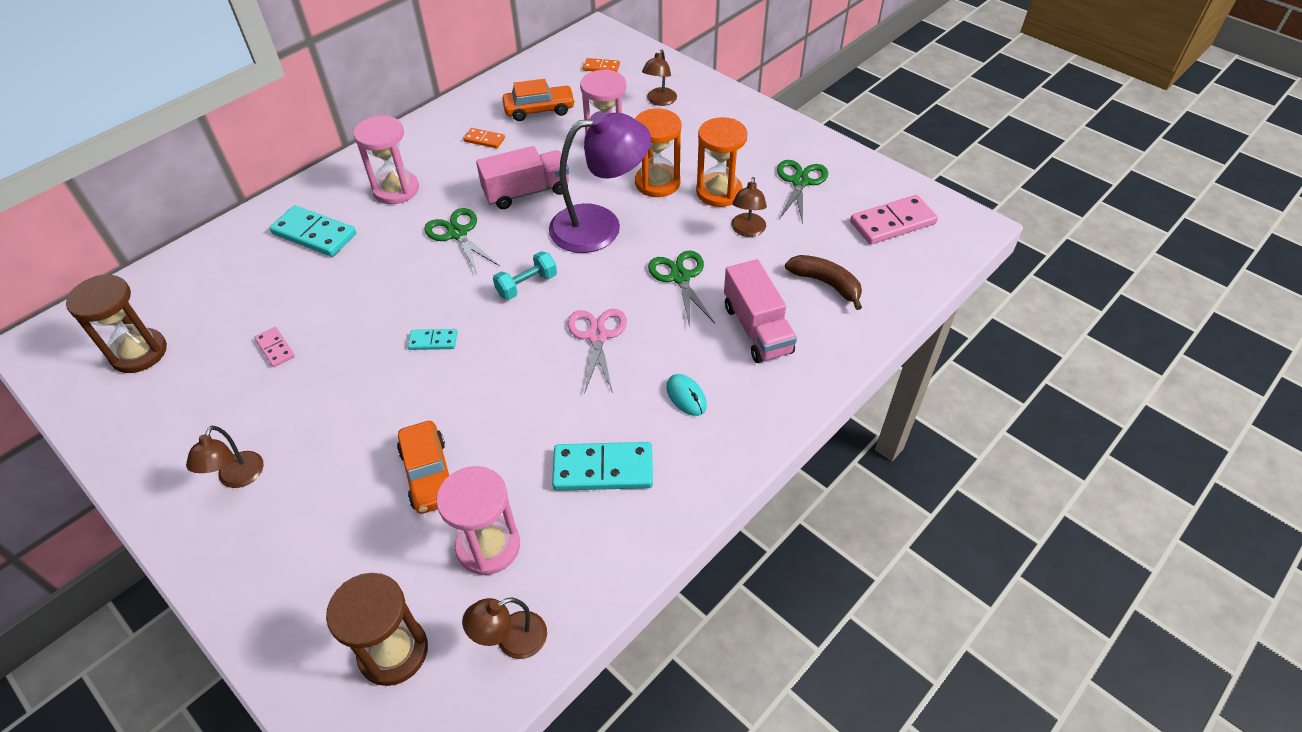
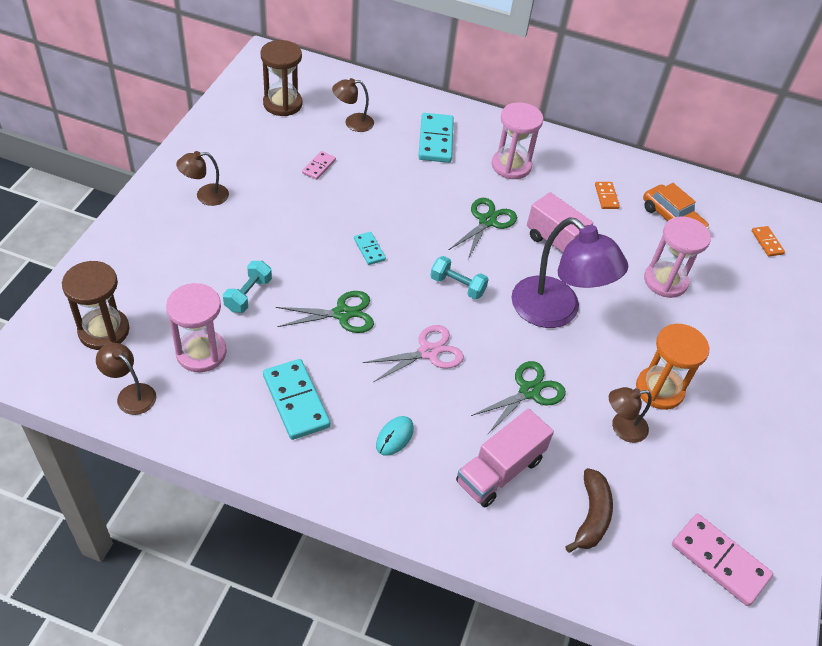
camera: 60 degrees right, 0 degrees up
(429, 474) = (248, 295): orange car -> turquoise dumbbell
(657, 183) = (638, 337): orange hourglass -> none
(659, 101) = (754, 303): brown lamp -> brown lamp (353, 123)
(800, 182) = (722, 456): green scissors -> green scissors (342, 314)

